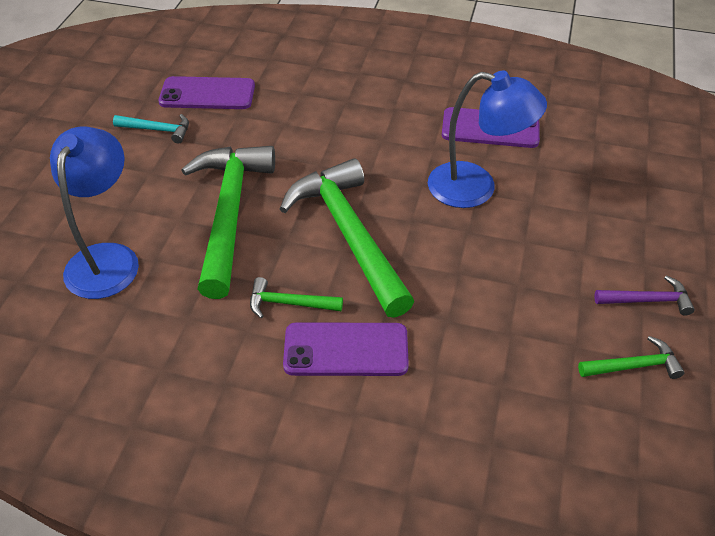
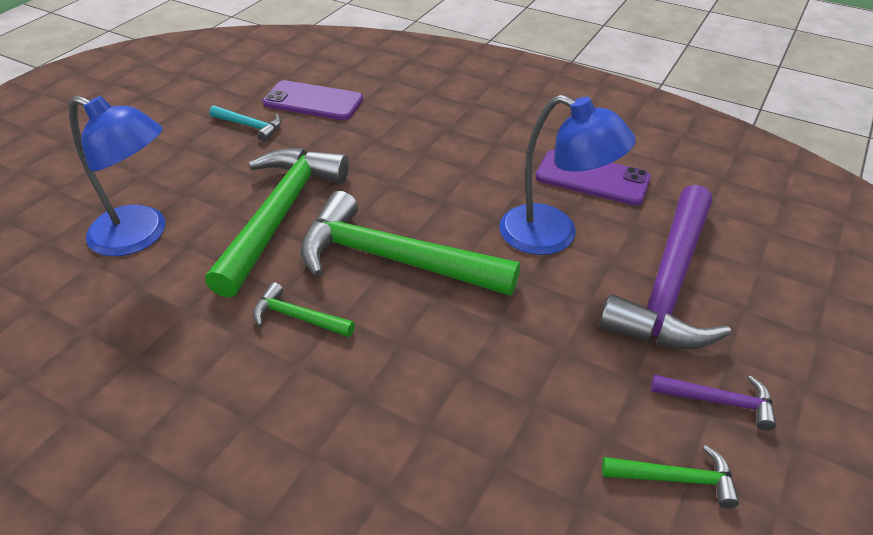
camera: 15 degrees right, 5 degrees down
(107, 258) = (141, 236): blue lamp -> blue lamp turned 90 degrees clockwise
(346, 350) = (336, 380): purple phone -> none
(349, 235) = (394, 259): green hammer -> green hammer turned 60 degrees counterclockwise
(581, 213) = (668, 284): none -> purple hammer

